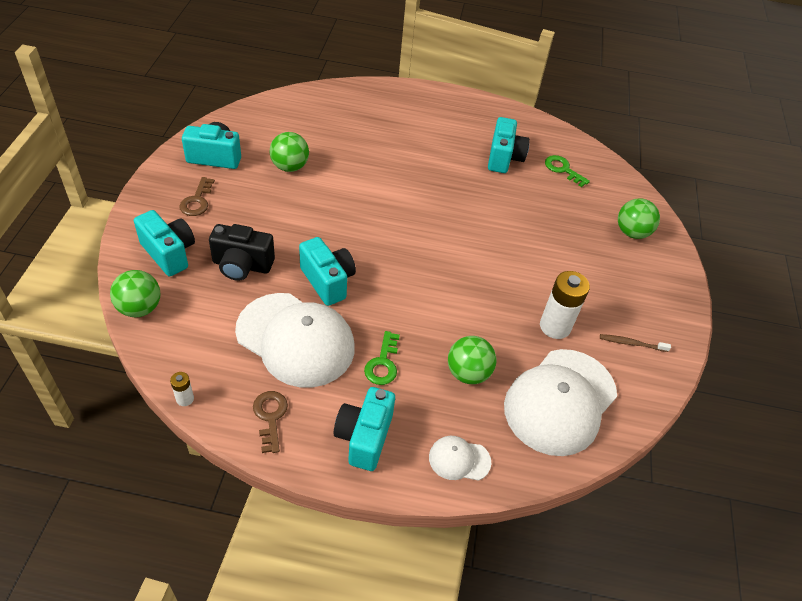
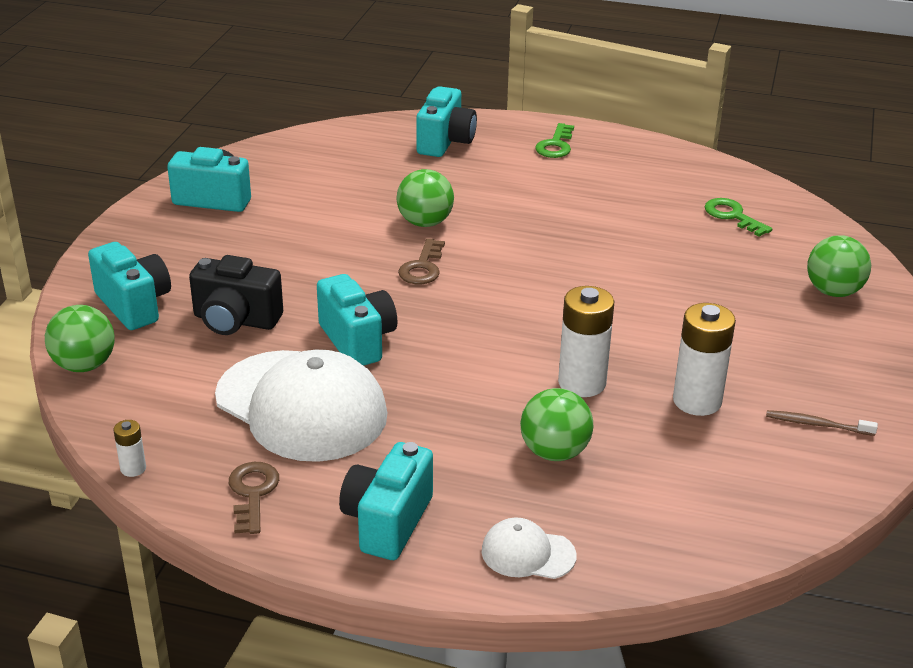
camera: 10 degrees right, 15 degrees down
(197, 201) = (182, 247): brown key -> brown key (422, 267)
(290, 167) = (320, 210): green ball -> green ball (425, 222)
(383, 363) = (427, 437): green key -> green key (555, 145)
(480, 313) = (582, 383): none -> white battery
(504, 158) = (642, 202): turquoise camera -> turquoise camera (445, 142)
(560, 401) = (694, 490): white cap -> none

